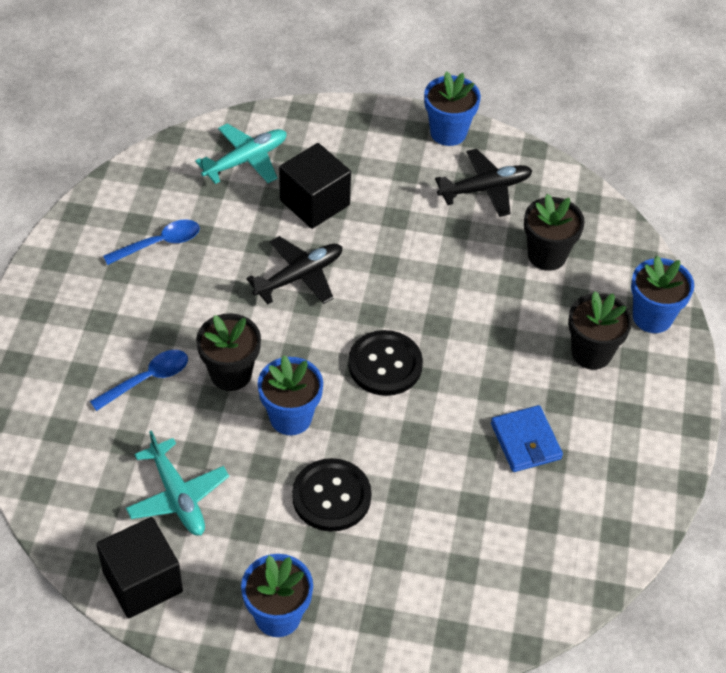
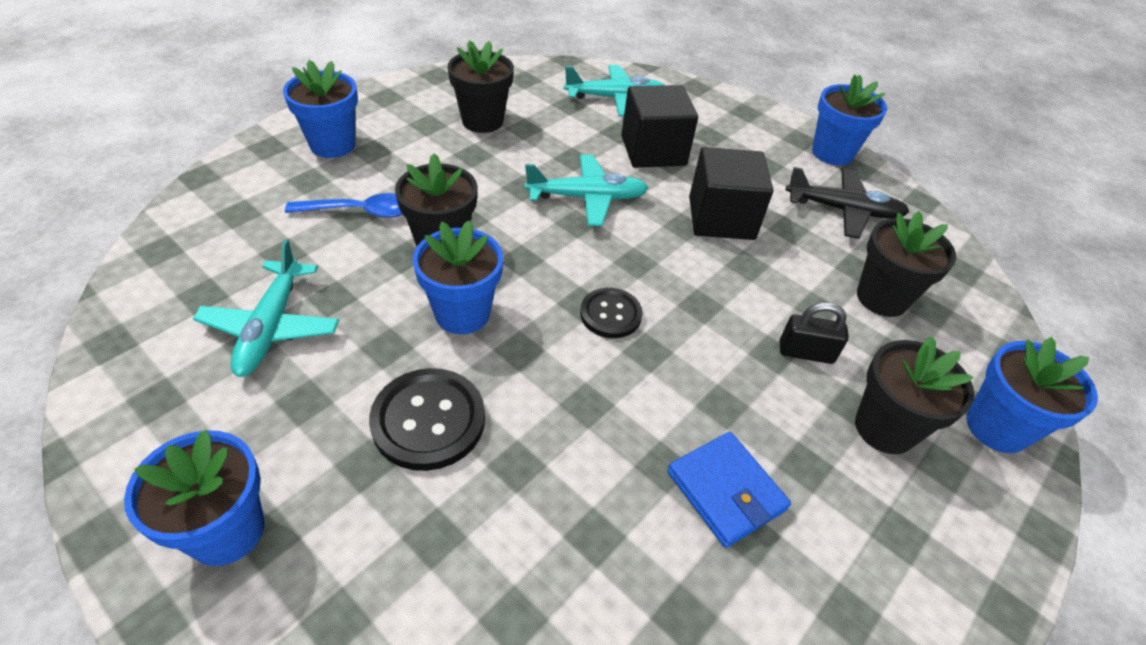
camera: 30 degrees right, 5 degrees down
(64, 332) = (332, 145): none -> blue flower pot
(142, 582) = (137, 394): black cube -> black cube (721, 218)
(159, 243) = (482, 121): blue spoon -> black flower pot
(299, 276) = (586, 198): black plane -> turquoise plane
(385, 364) = (610, 314): black button -> black button, size x0.64
(521, 325) = (806, 352): none -> black padlock
(525, 441) = (725, 491): blue wallet -> blue wallet turned 45 degrees counterclockwise

